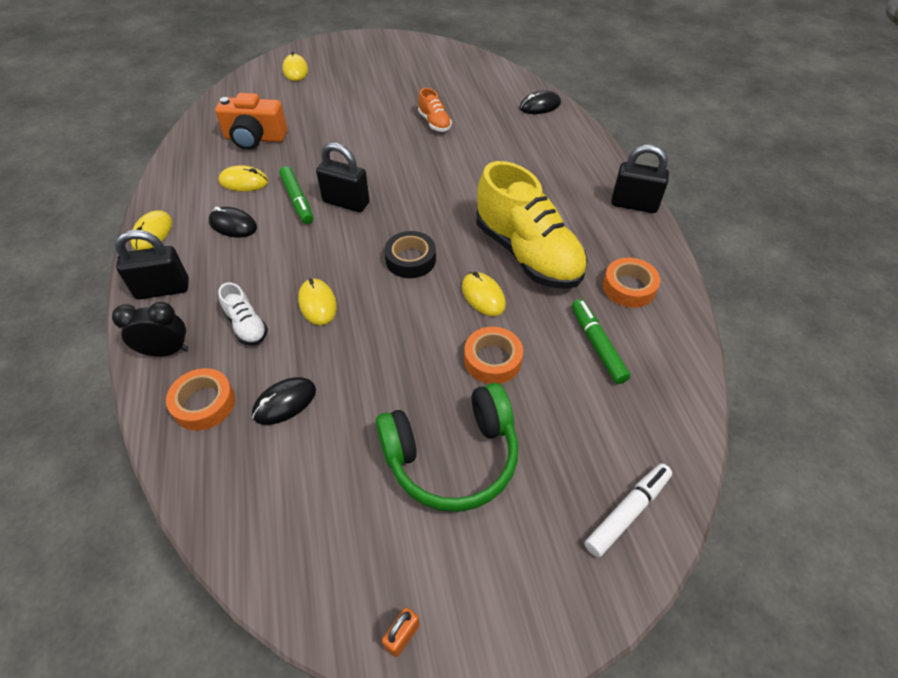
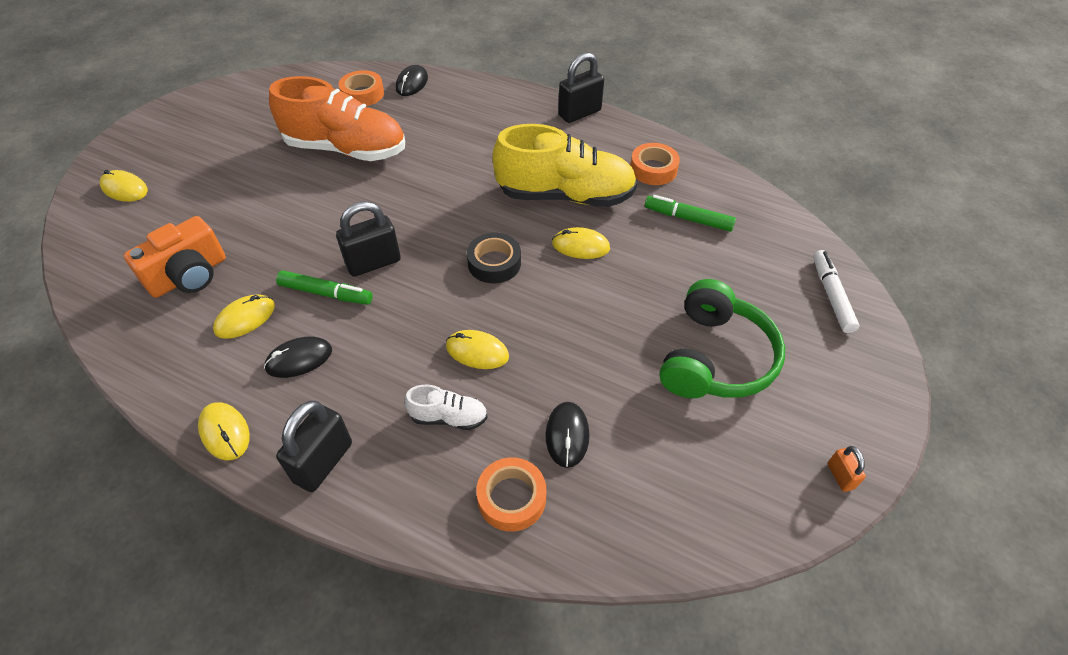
camera: 50 degrees left, 0 degrees up
(166, 351) = (414, 499): black clock -> none
(434, 123) = (346, 149): orange shoe -> orange shoe, size x2.25
(492, 360) = (648, 280): orange tape -> orange tape (362, 94)

